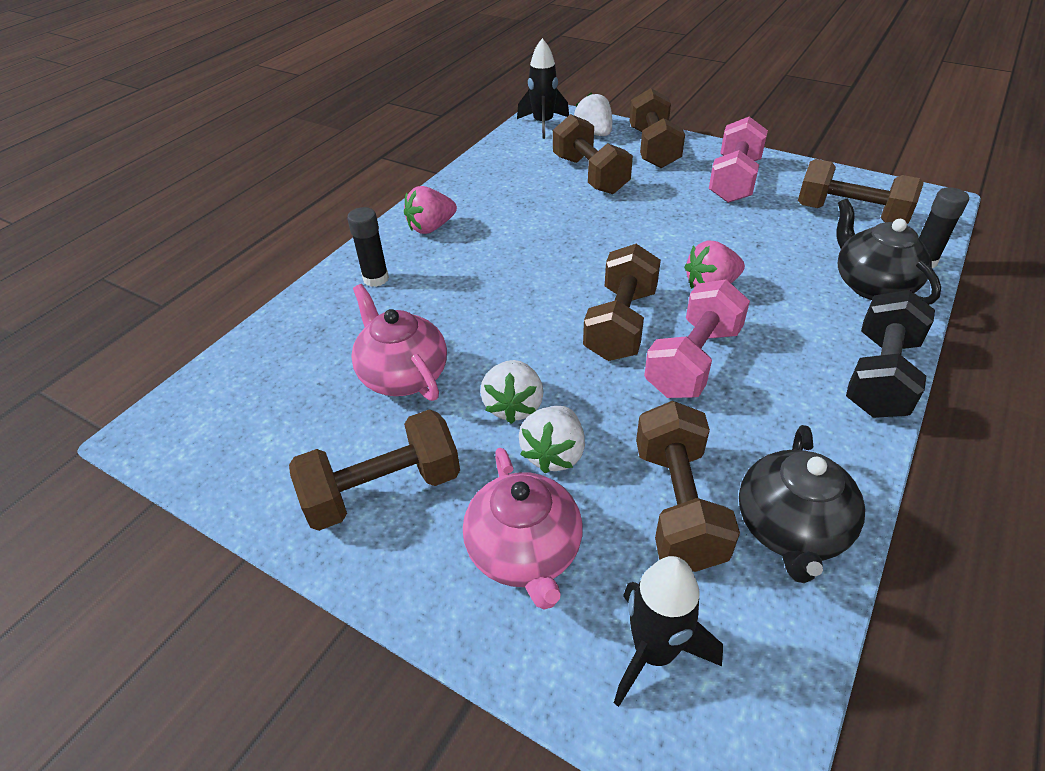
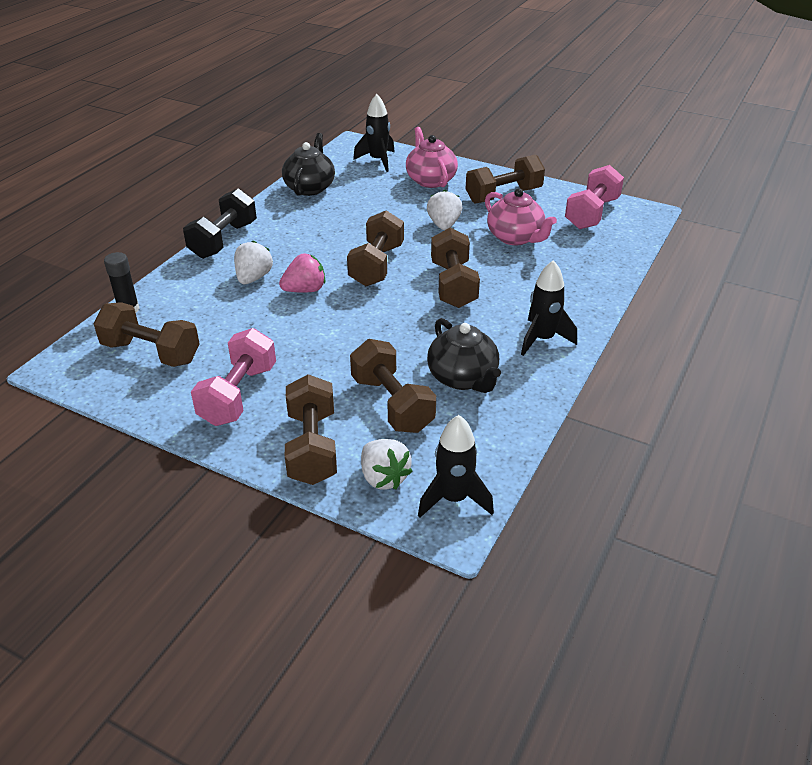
camera: 175 degrees right, 5 degrees down
(376, 279) = (567, 294): black glue stick -> none
(431, 227) = (542, 339): pink strawberry -> black rocket
(554, 454) = (419, 208): white strawberry -> white strawberry (253, 278)
(678, 505) = (359, 193): brown dumbbell -> brown dumbbell (453, 285)
(693, 361) = (333, 246): pink dumbbell -> pink dumbbell (592, 213)
(871, 285) = (184, 291): black teapot -> black teapot (463, 378)

